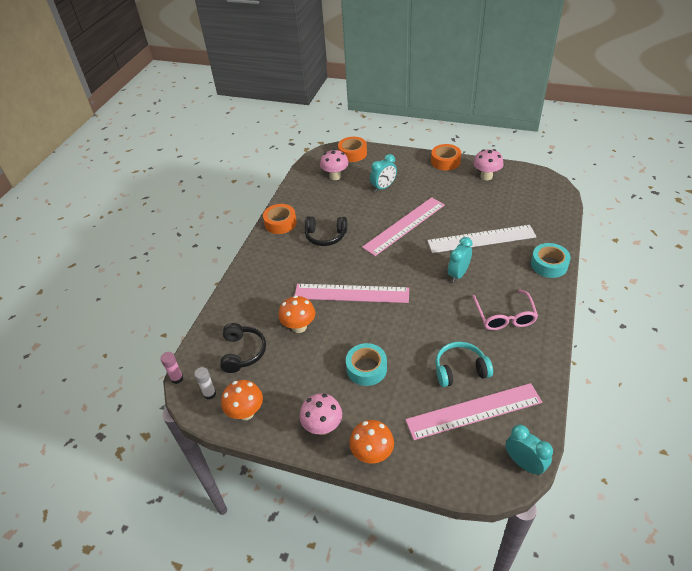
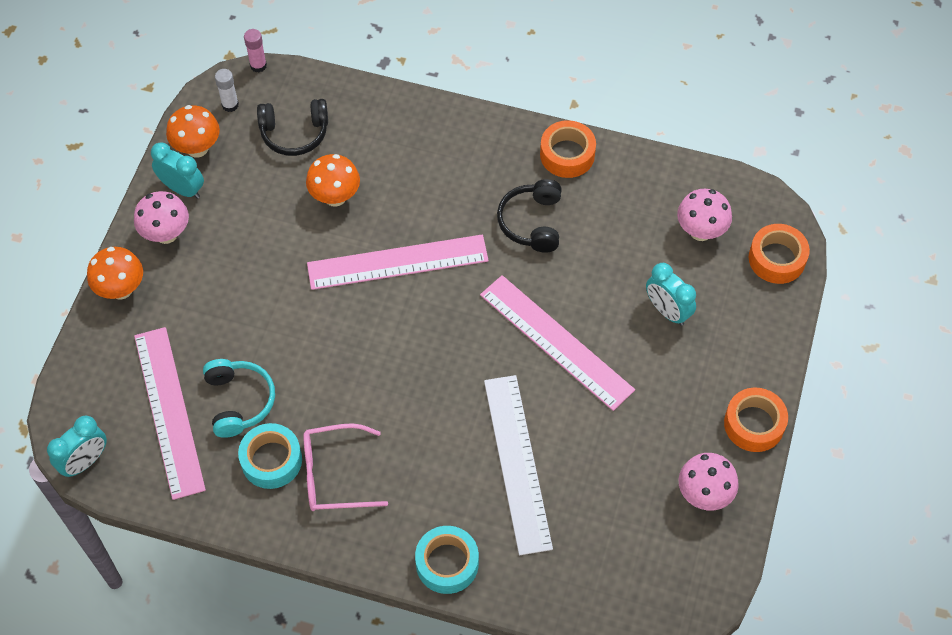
camera: 85 degrees right, 15 degrees up
(351, 293) = (397, 262): pink ruler -> pink ruler turned 75 degrees clockwise
(366, 368) = (253, 283): turquoise tape -> turquoise tape (271, 460)
(458, 274) = (431, 417): turquoise clock -> turquoise clock (182, 189)

